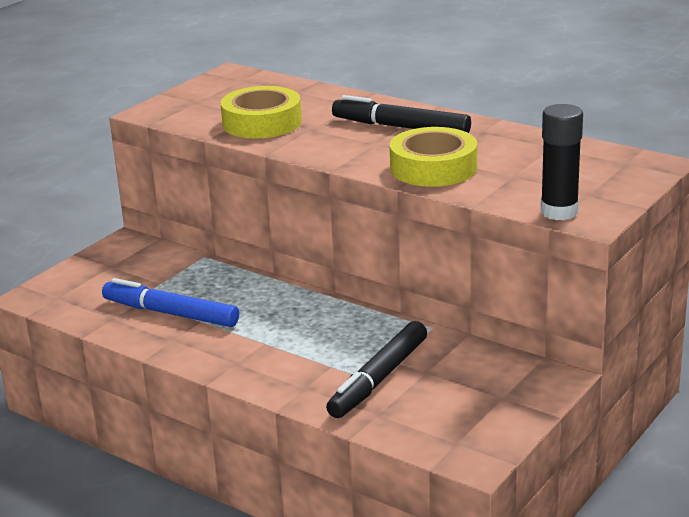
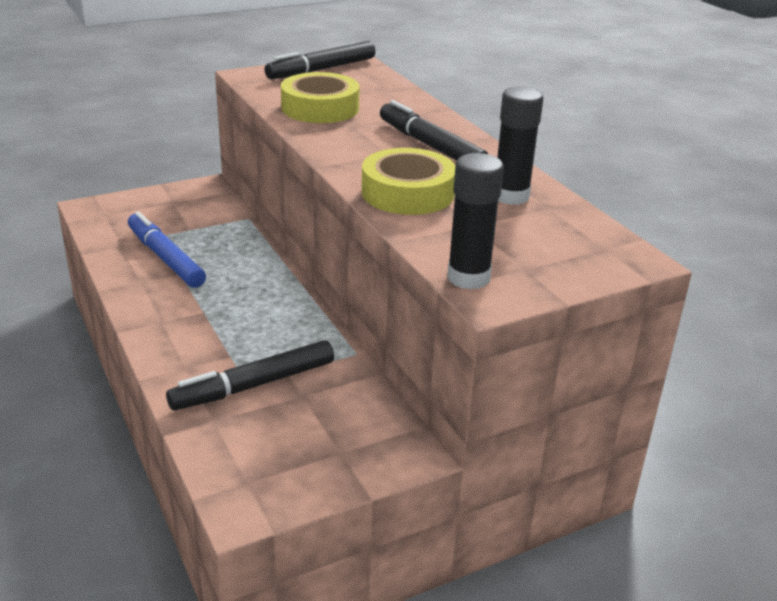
camera: 25 degrees right, 5 degrees up
(211, 89) = (321, 69): none -> black marker
(514, 147) = (510, 196): none -> black glue stick

